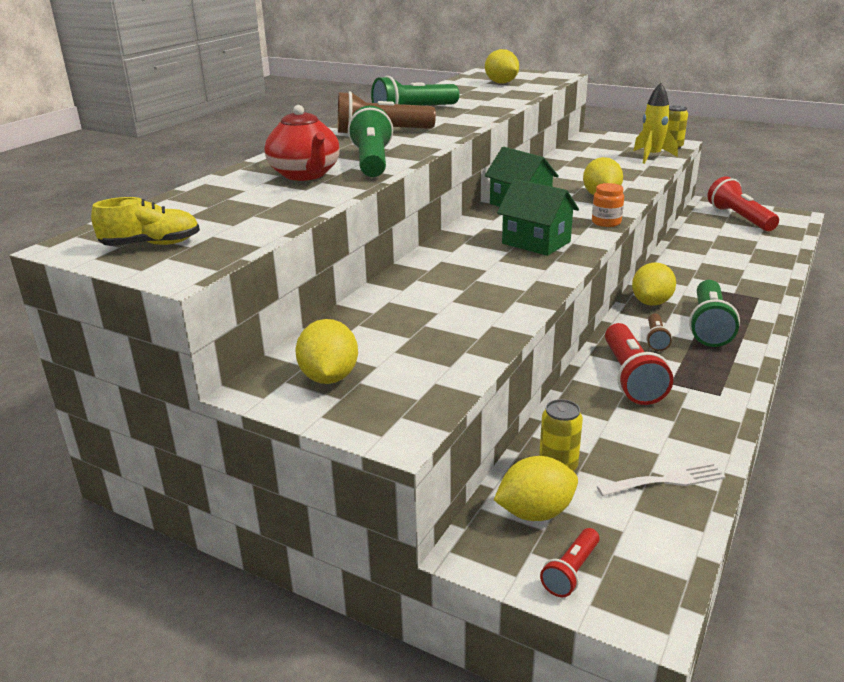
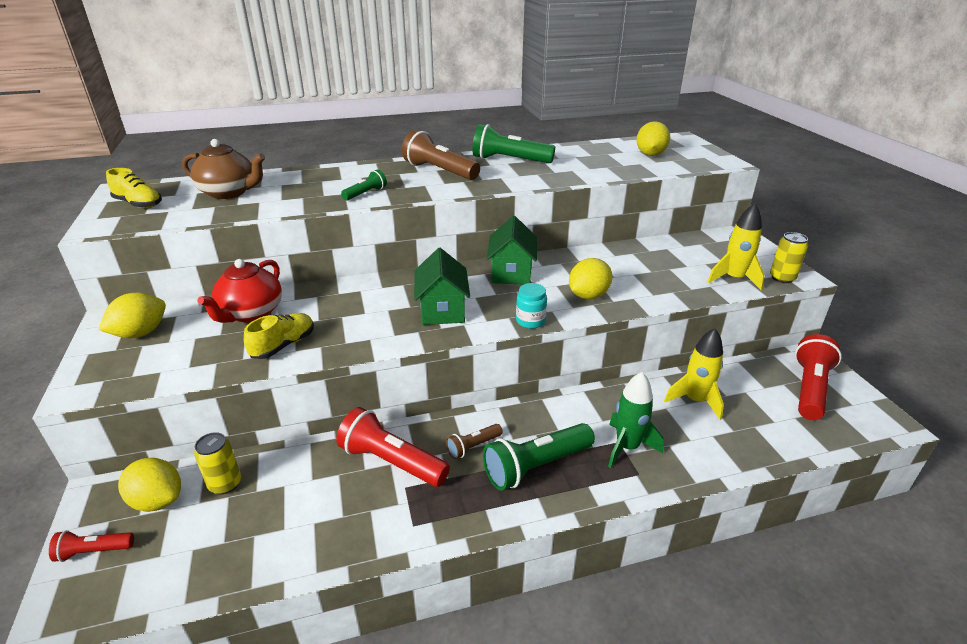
camera: 45 degrees right, 5 degrees up
(229, 203) = (229, 193): none -> brown teapot
(305, 175) = (311, 188): red teapot -> red teapot (251, 313)
(372, 162) = (366, 193): green flashlight -> green flashlight, size x0.52
(486, 315) = (283, 345): none -> yellow shoe
(606, 222) = (530, 321): orange jar -> turquoise jar
(631, 378) = (391, 462): red flashlight -> red flashlight turned 75 degrees clockwise
(651, 302) = (539, 415): yellow lemon -> none
(666, 480) = (245, 550): white fork -> none
(706, 251) = (695, 400): none -> yellow rocket
(727, 290) = (627, 447): none -> green rocket

